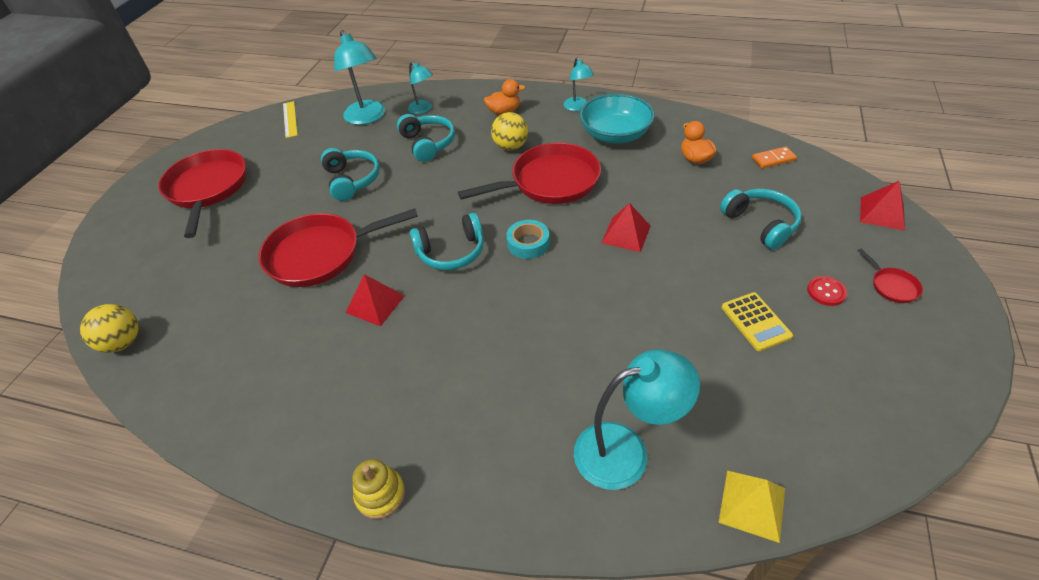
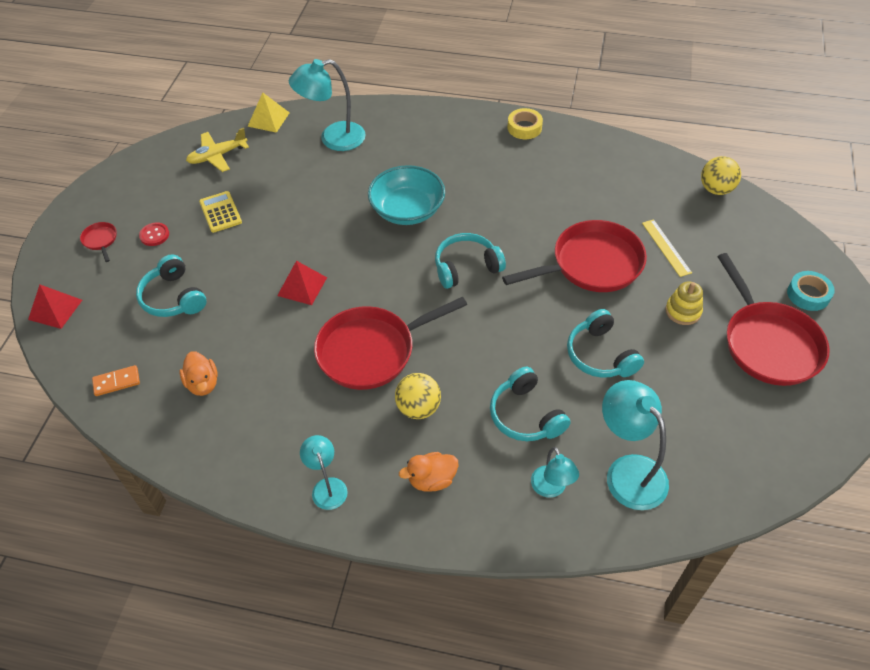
camera: 175 degrees right, 5 degrees up
(290, 119) = (744, 471): yellow ruler -> yellow ruler (666, 247)
(315, 463) = (524, 128): none -> yellow tape
(375, 304) = (522, 221): red pyramid -> none
(380, 494) = (479, 116): yellow stacking toy -> yellow stacking toy (683, 311)
(423, 109) = (551, 488): turquoise lamp -> turquoise lamp turned 150 degrees counterclockwise
(528, 243) = (395, 276): turquoise tape -> turquoise tape (808, 294)
(615, 135) = (286, 427): turquoise bowl -> turquoise bowl (407, 210)
(806, 420) = (217, 156): none -> yellow plane

